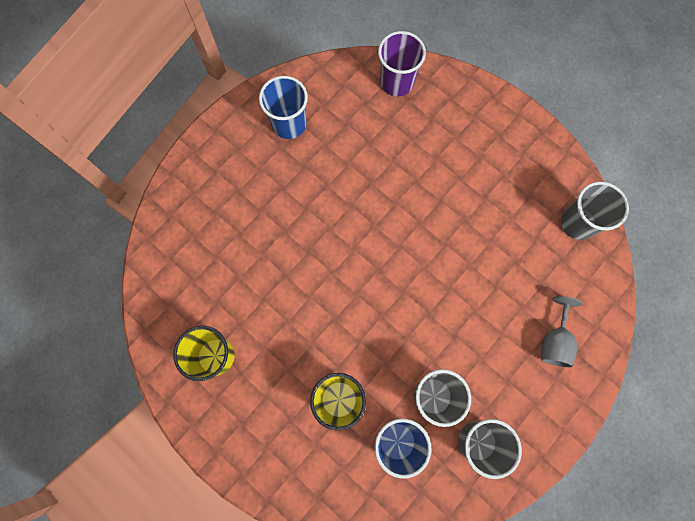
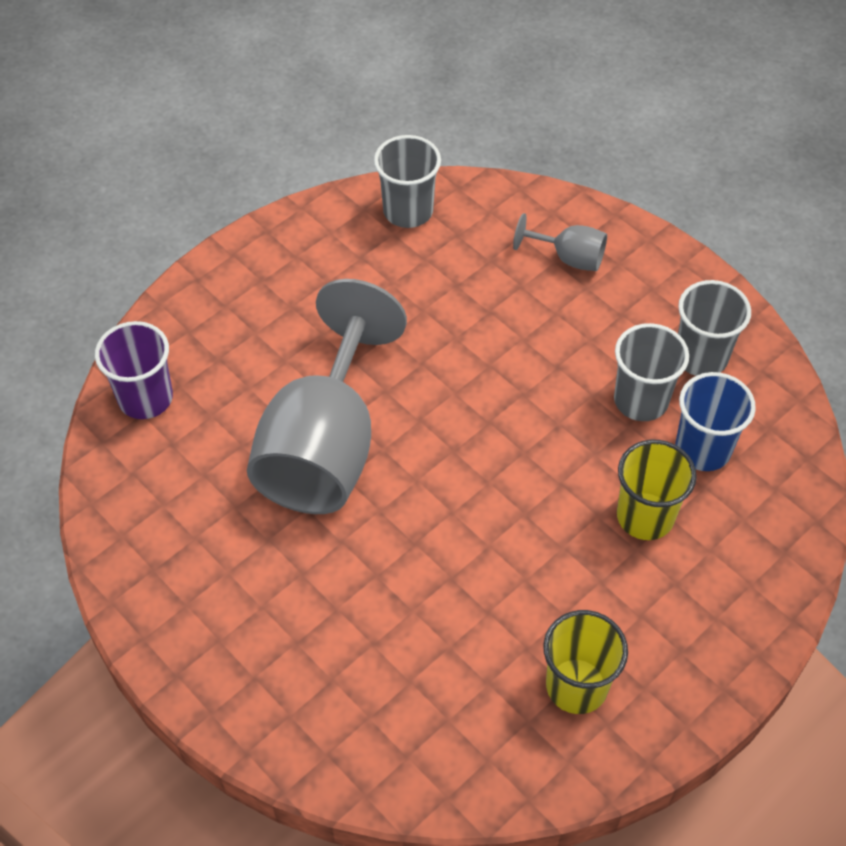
camera: 85 degrees left, 20 degrees down
(289, 124) = (188, 557): blue cup -> none
(373, 190) = (325, 446): none -> grey goblet

